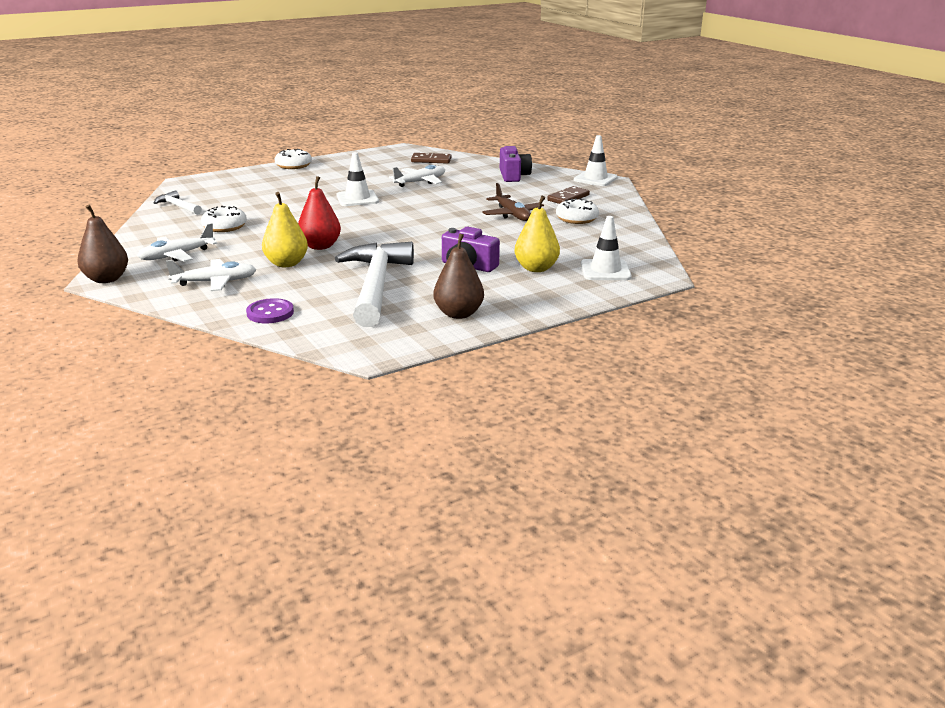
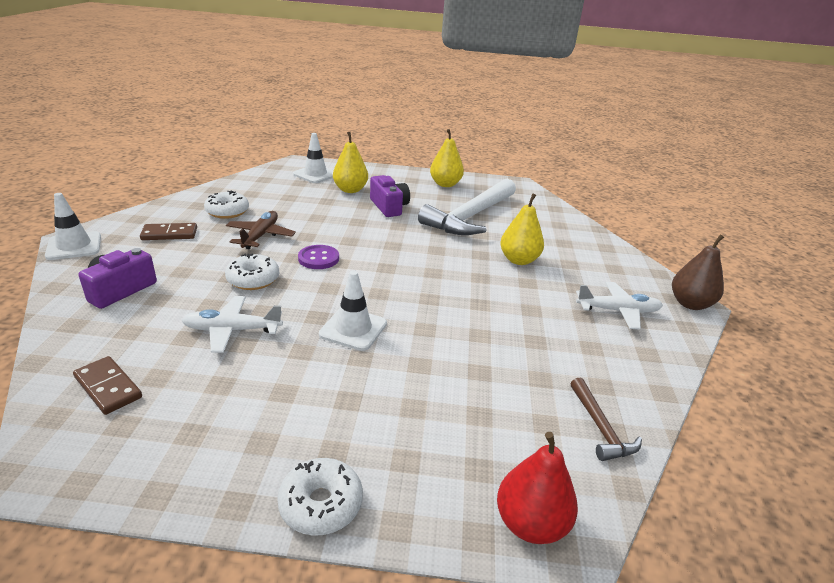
camera: 145 degrees left, 5 degrees up
(178, 206) = (600, 427): white hammer -> brown hammer
(215, 282) = (589, 263): white plane -> none
(224, 227) = (550, 341): white donut -> white donut (253, 279)
(270, 313) = (559, 223): purple button -> purple button (318, 258)
(320, 246) = (473, 268): red pear -> red pear (530, 523)
(458, 314) = (445, 184): brown pear -> yellow pear

